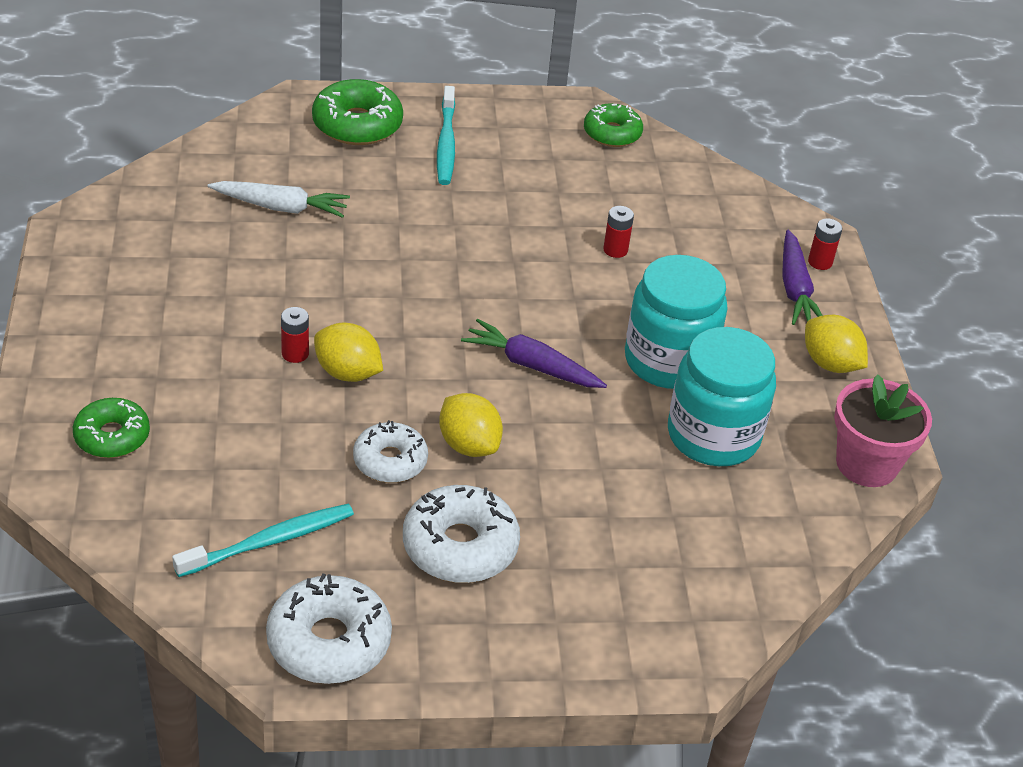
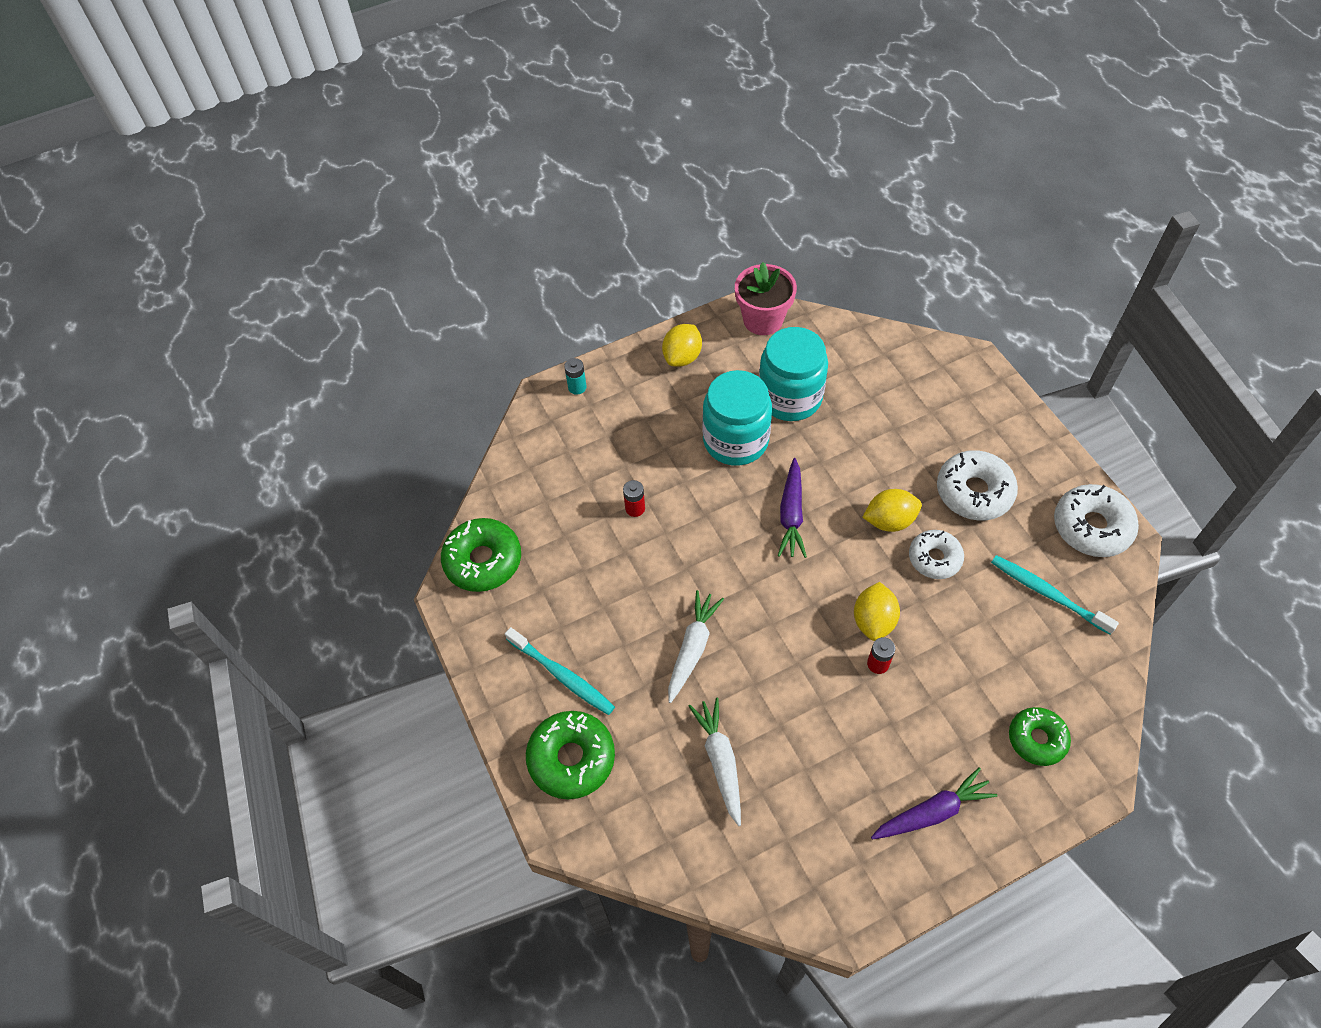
camera: 105 degrees left, 15 degrees up
(414, 231) = (692, 648): none -> white carrot
(446, 143) = (562, 675): turquoise toothbrush -> turquoise toothbrush turned 60 degrees clockwise
(469, 445) = (889, 521): yellow lemon -> yellow lemon turned 45 degrees clockwise
(612, 133) = (483, 560): green donut -> green donut, size x1.50
(795, 289) = (615, 393): purple carrot -> purple carrot (932, 812)
(820, 262) = (577, 387): red battery -> turquoise battery

